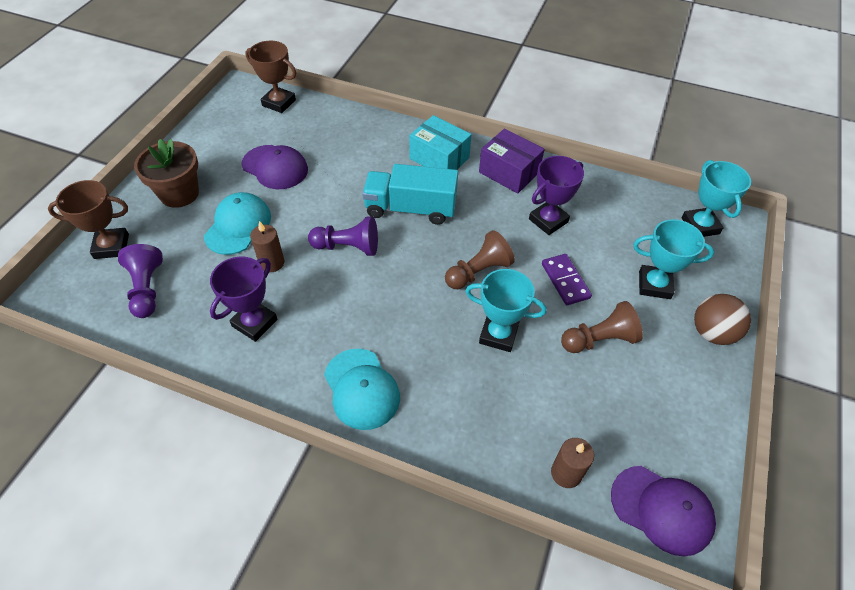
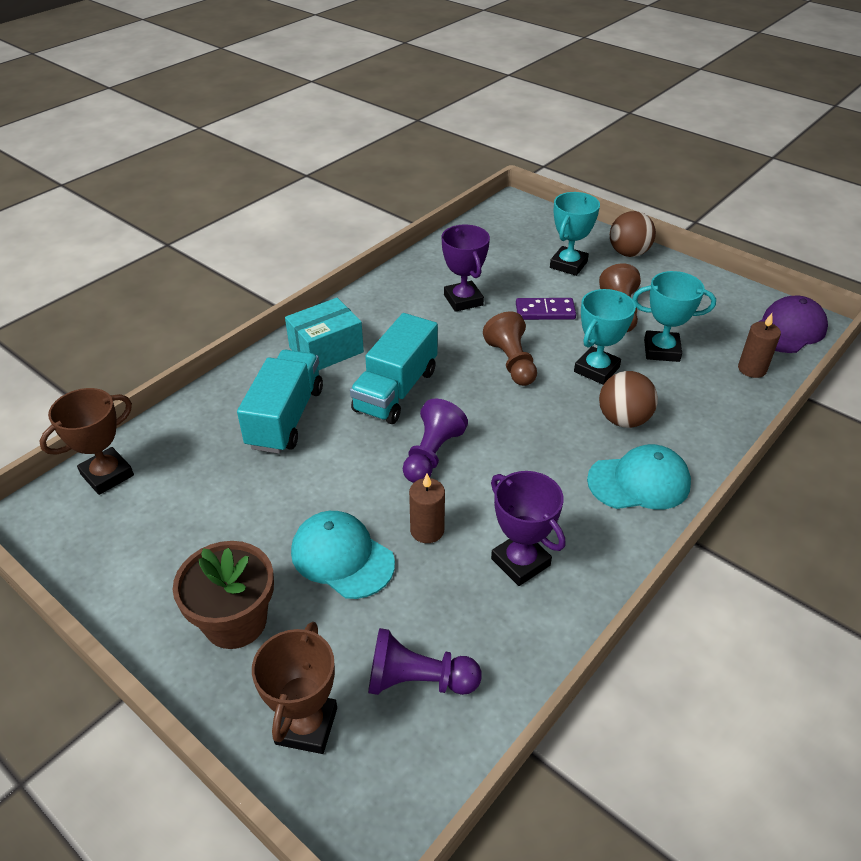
camera: 70 degrees left, 10 degrees down
(275, 167) = (247, 500): purple cap -> none
(357, 160) = (285, 418): none -> turquoise truck
(437, 366) = (623, 420): none -> brown ball
(509, 172) = (380, 306): purple box -> none
(700, 226) = (511, 221): turquoise trophy -> turquoise trophy (661, 350)

